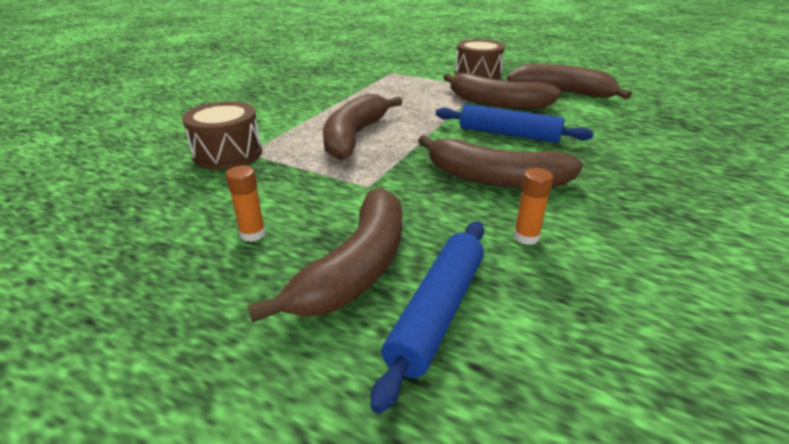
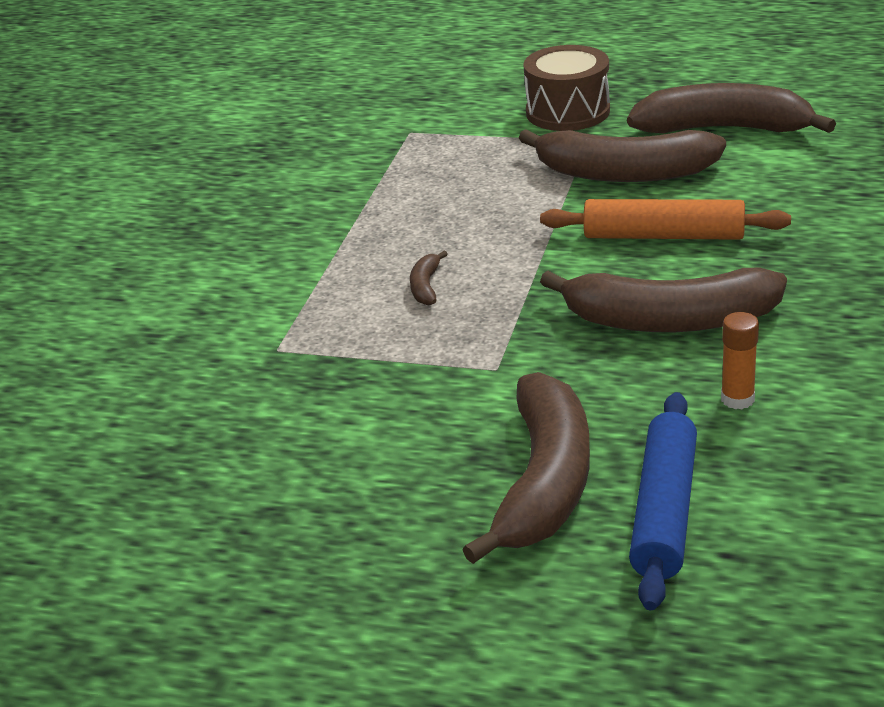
camera: 10 degrees left, 0 degrees up
(228, 154) = (248, 358): brown drum -> none
(253, 234) = (383, 470): orange glue stick -> none
(354, 136) = (426, 286): brown banana -> brown banana, size x0.41
(508, 134) = (663, 236): blue rolling pin -> orange rolling pin

